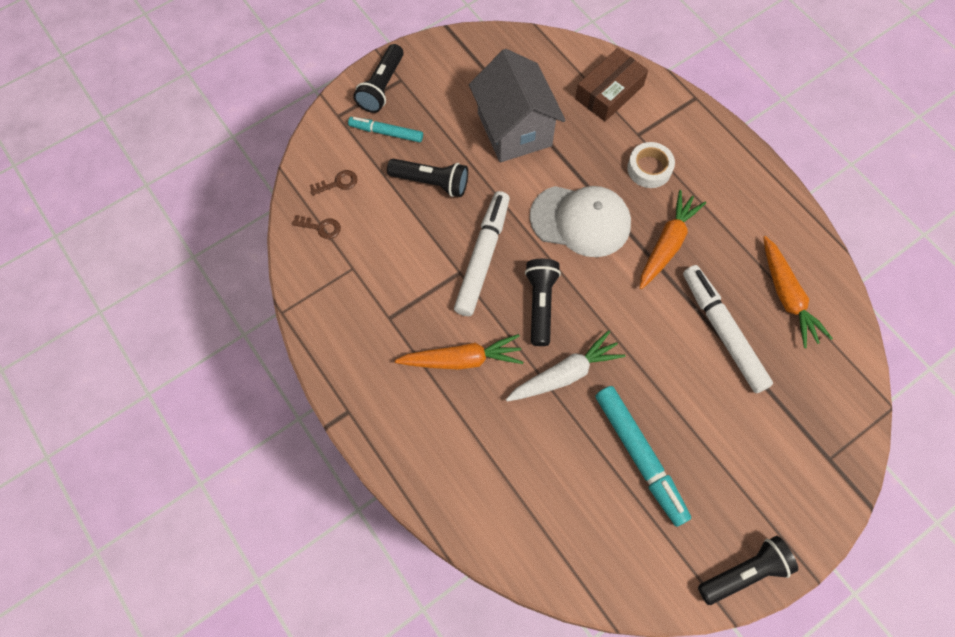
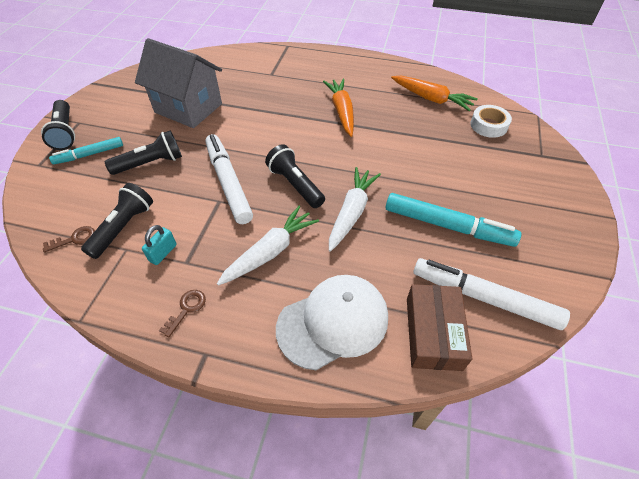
camera: 40 degrees left, 15 degrees down
(337, 183) = (69, 203): brown key -> brown key (186, 309)
(378, 294) = (163, 253): none -> turquoise padlock
(462, 359) = (270, 251): orange carrot -> white carrot
(580, 221) = (277, 128): white cap -> white cap (333, 322)
(609, 92) = (234, 65): brown box -> brown box (433, 333)
(649, 168) = (294, 85): white tape -> white tape (488, 125)
(722, 331) = (418, 133): white marker -> white marker (484, 298)
(744, 573) = (578, 244): black flashlight -> black flashlight (123, 227)

